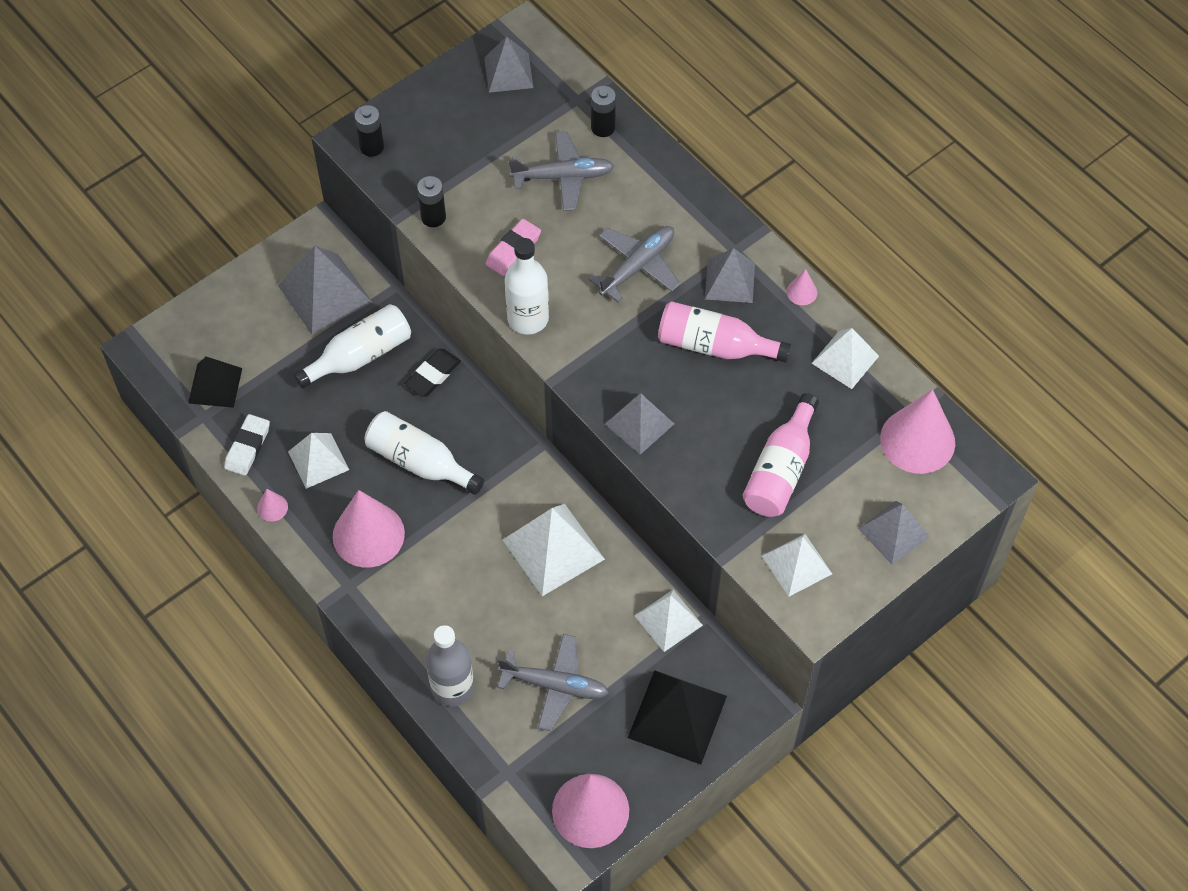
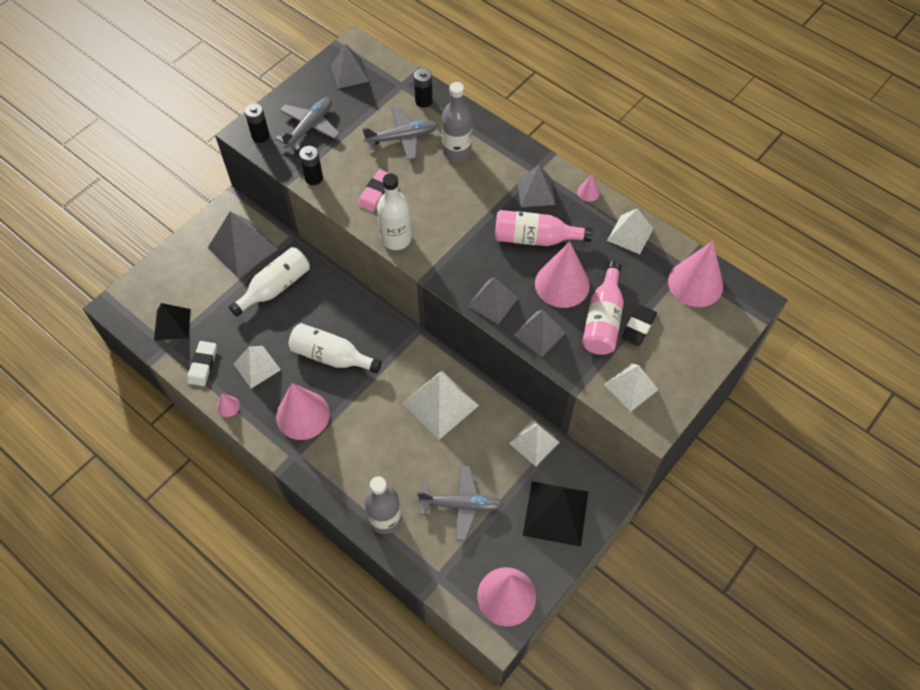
camera: 10 degrees left, 0 degrees up
(433, 375) = (330, 293): black eraser -> black eraser (638, 327)
(634, 207) = (457, 151): none -> grey bottle
(637, 266) = (468, 191): grey plane -> grey plane (309, 127)
(737, 414) = (562, 284): none -> pink cone
(893, 532) = (695, 352): grey pyramid -> grey pyramid (539, 333)

